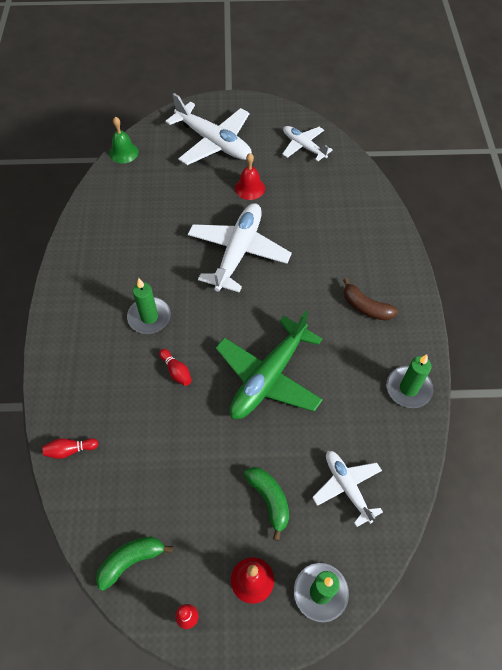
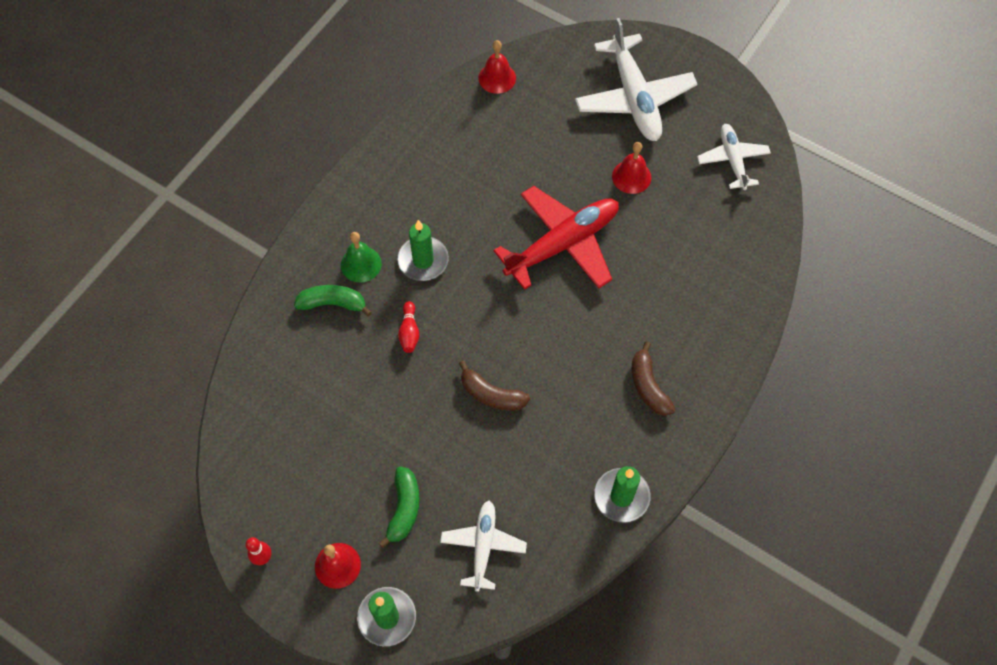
camera: 35 degrees right, 5 degrees up
(70, 450) = (265, 346): red bowling pin -> none
(113, 175) = (497, 78): none -> red bell
(124, 152) = (527, 56): green bell -> green bell (361, 264)
(131, 561) = (250, 478): green banana -> green banana (333, 304)
(238, 252) = (563, 244): white plane -> red plane
(268, 377) = (491, 394): green plane -> brown banana

